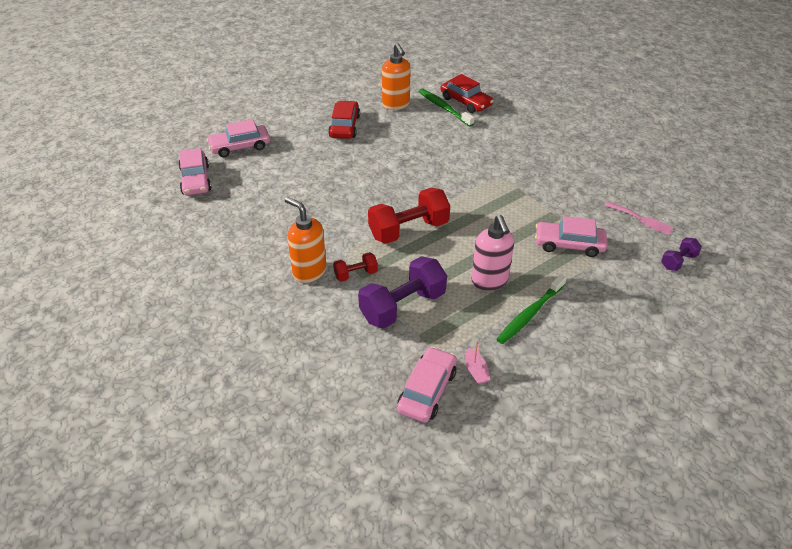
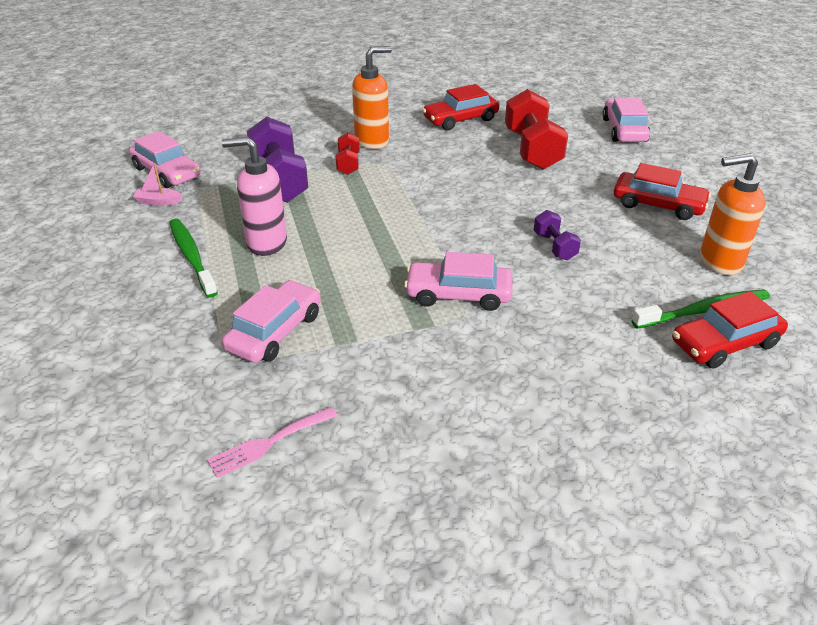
camera: 110 degrees right, 5 degrees down
(195, 180) = (563, 102): pink car -> pink car (458, 294)
(247, 229) = (460, 119): none -> red car
(408, 230) = (397, 209): red dumbbell -> red dumbbell (532, 150)
(678, 261) = (145, 440): purple dumbbell -> purple dumbbell (554, 246)

